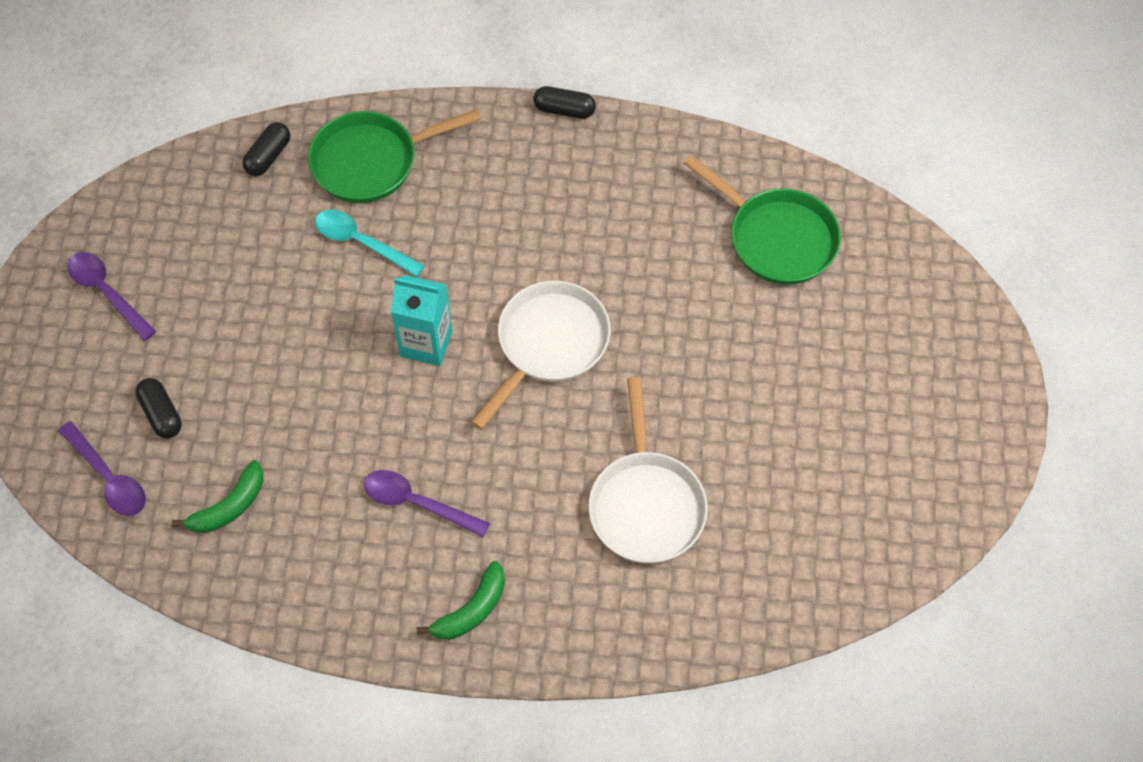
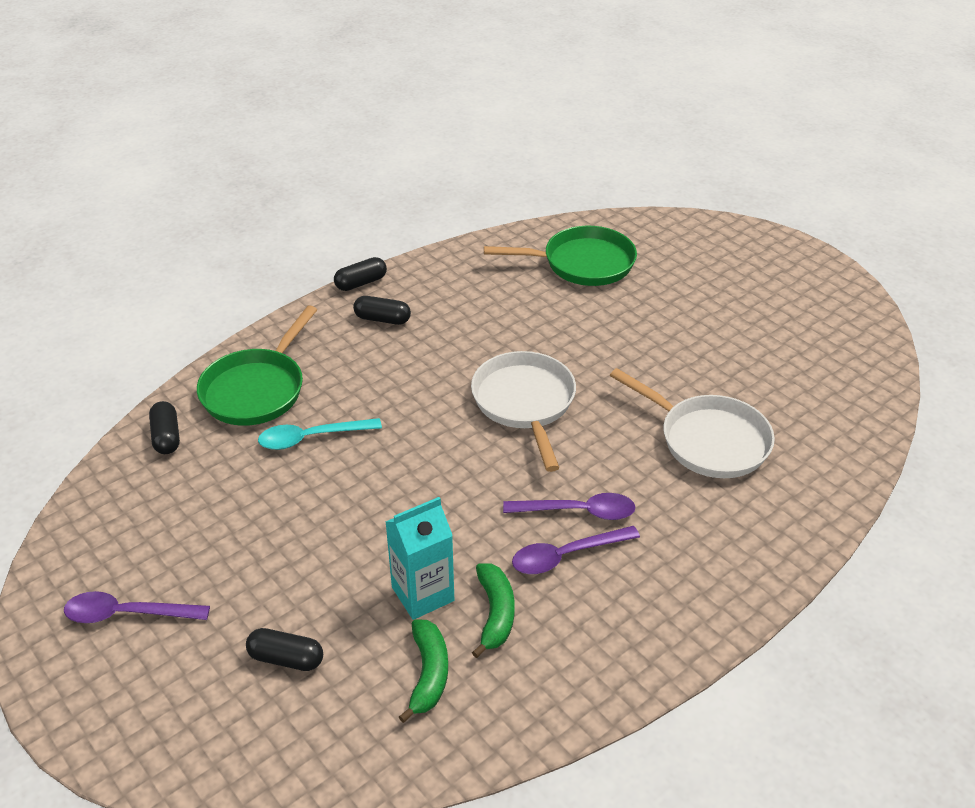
camera: 45 degrees left, 20 degrees down
(108, 477) = (295, 740): purple spoon -> purple spoon (578, 512)
(426, 343) = (440, 461): turquoise carton -> turquoise carton (423, 594)
(471, 610) = (693, 587): green banana -> green banana (495, 613)
(538, 165) = (382, 319): none -> black capsule

